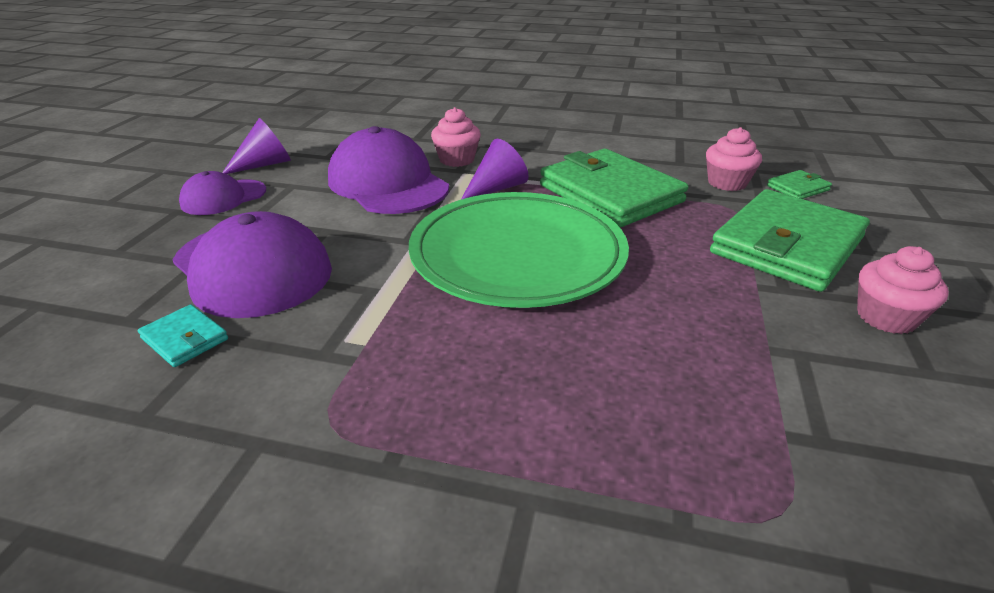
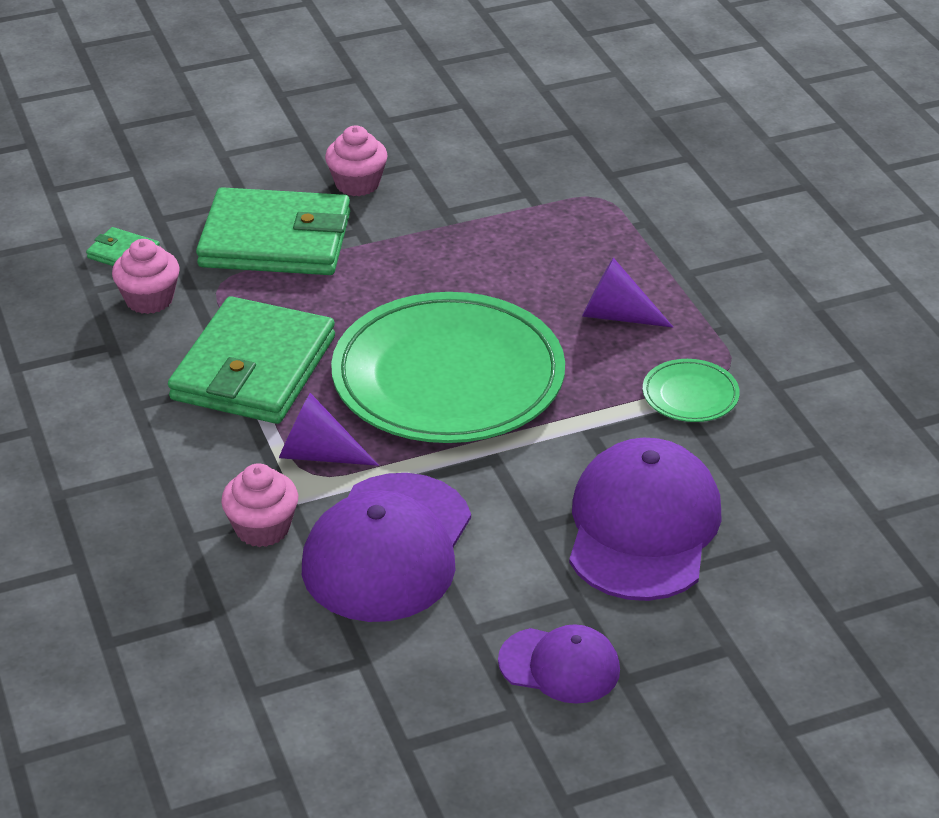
camera: 125 degrees left, 5 degrees up
(185, 339) = (754, 490): turquoise wallet -> none
(264, 164) = (446, 705): purple cone -> purple cone (616, 315)
(333, 369) = (690, 395): none -> green plate

